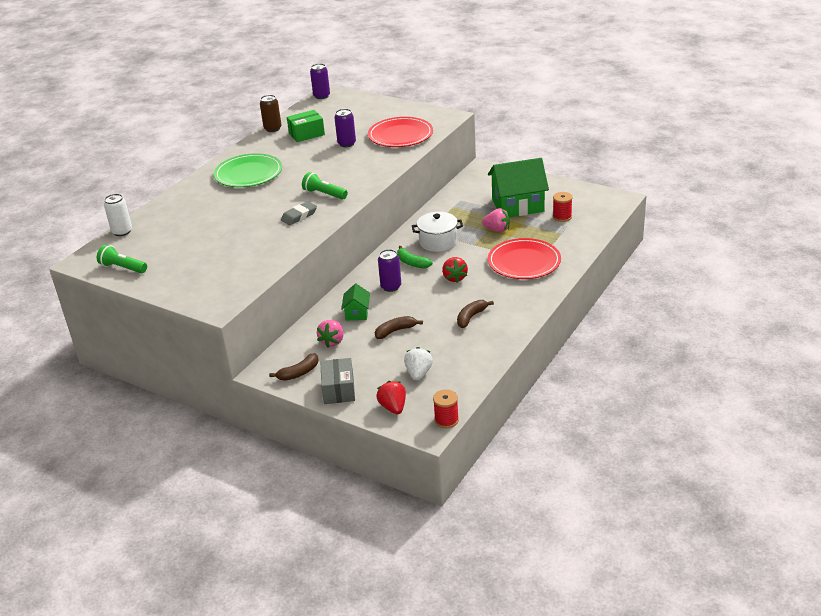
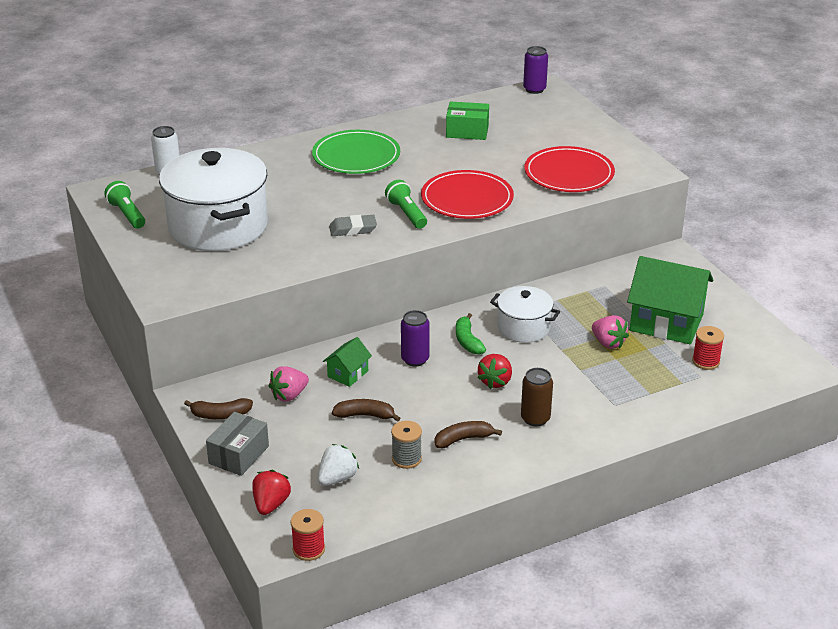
camera: 30 degrees right, 0 degrees up
(201, 249) = (218, 226): none -> white pot
(273, 129) = (438, 111): brown can -> brown can (535, 418)
(347, 144) = (497, 161): purple can -> none
(449, 343) = (406, 459): none -> grey spool
(524, 262) = (597, 399): red plate -> red plate (467, 199)

